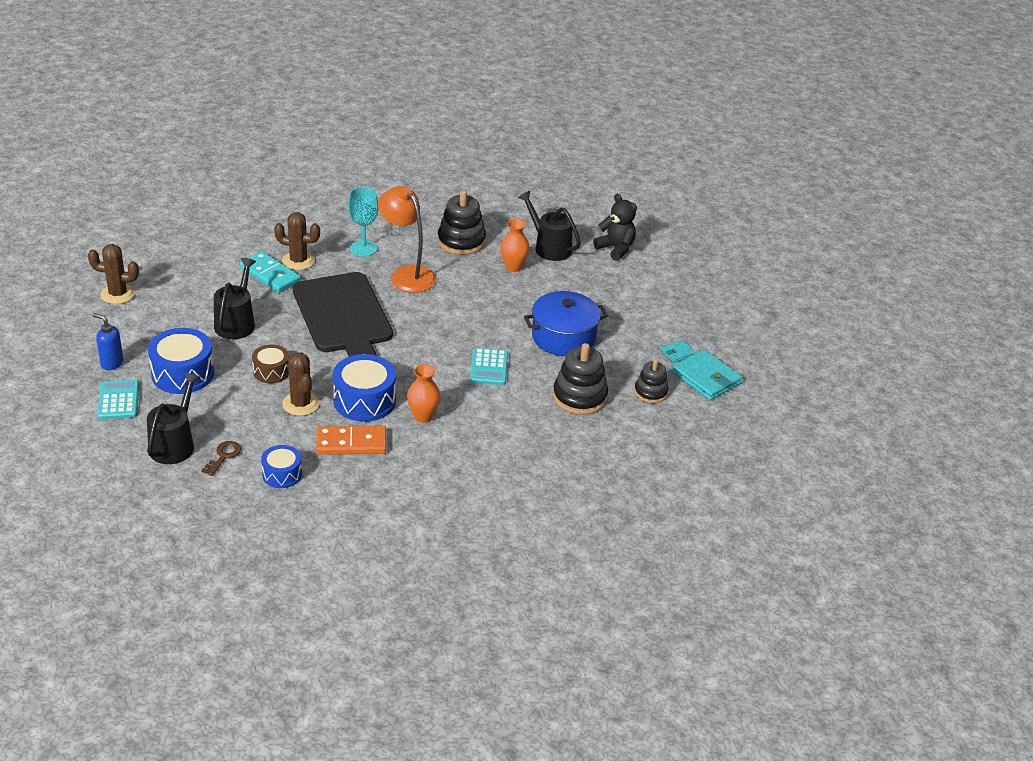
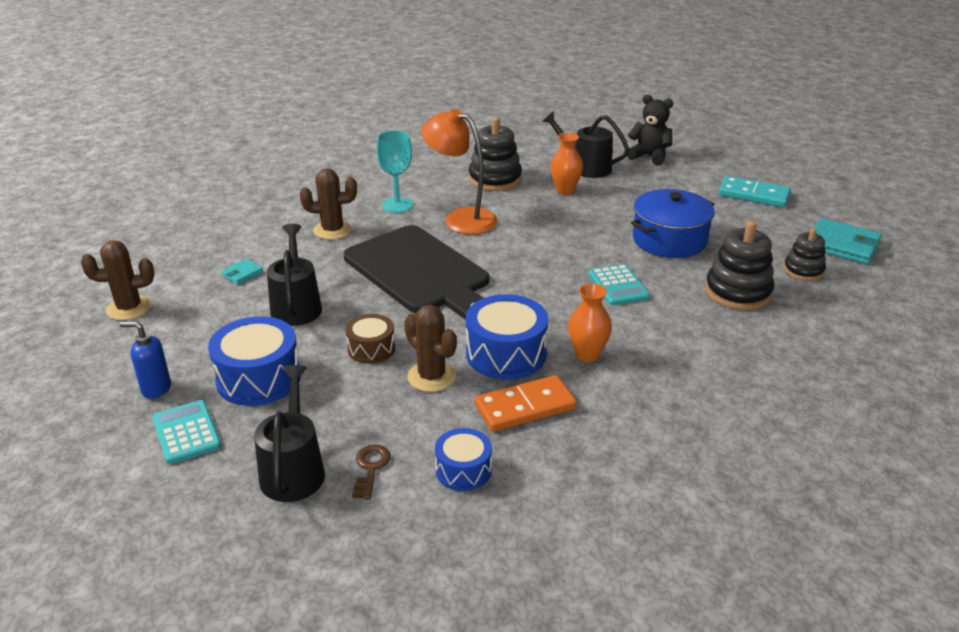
camera: 15 degrees left, 5 degrees down
(270, 274) = (308, 249): turquoise domino -> turquoise domino (753, 195)
(677, 353) = (792, 229): turquoise wallet -> turquoise wallet (242, 274)

